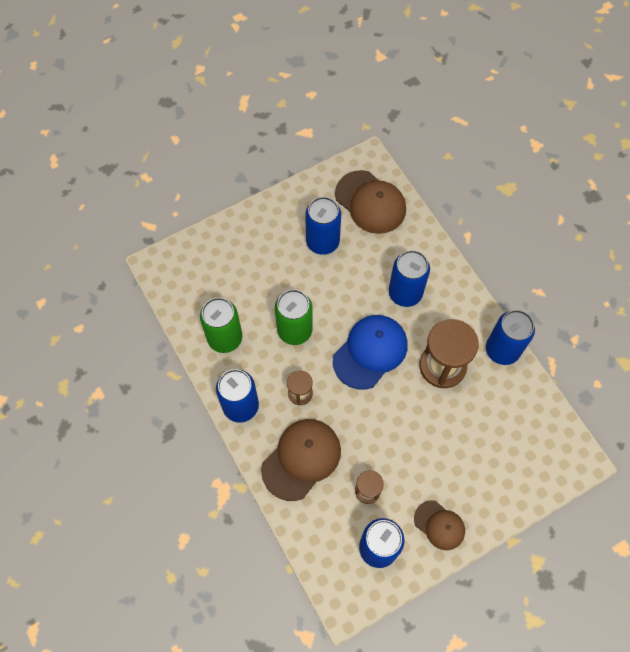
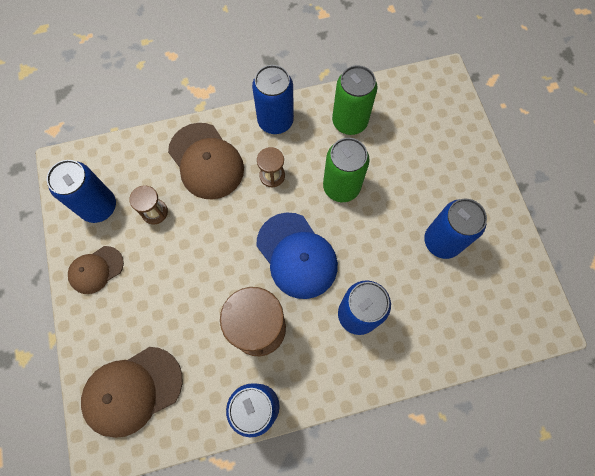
camera: 105 degrees right, 5 degrees up
(370, 202) = (486, 310): brown cap -> brown cap (132, 391)

